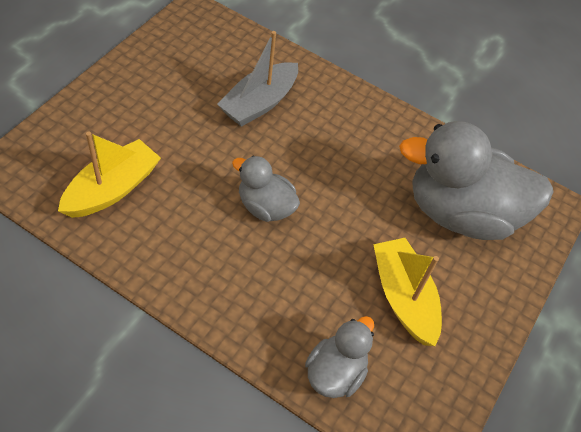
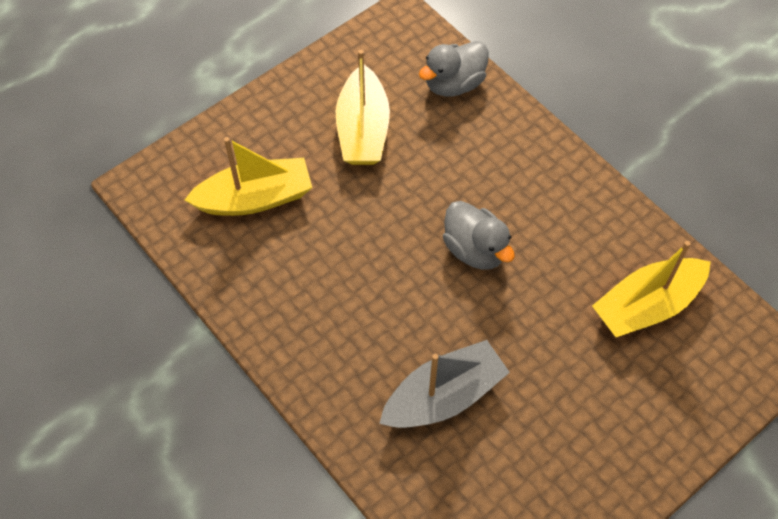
camera: 155 degrees left, 5 degrees up
(461, 213) = (255, 198): grey duck -> yellow boat

